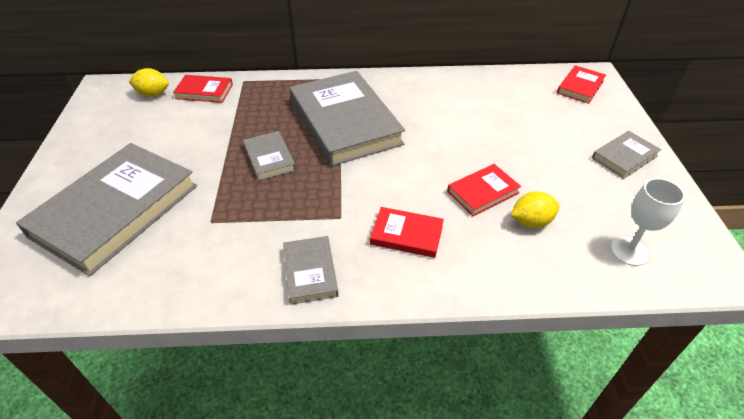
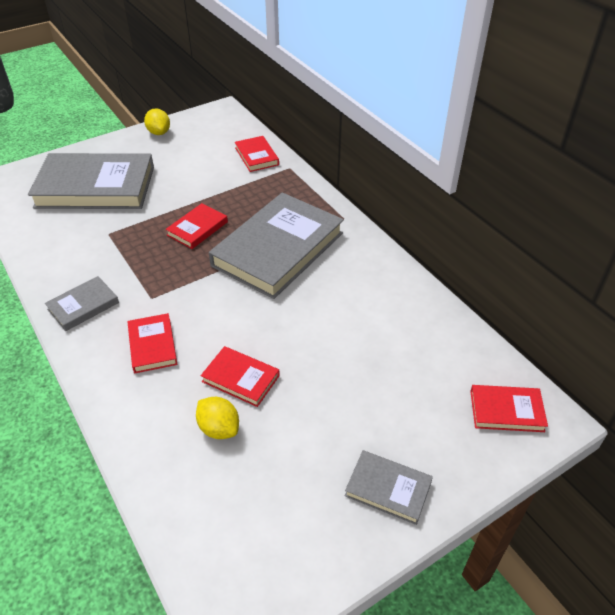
camera: 60 degrees right, 0 degrees up
(153, 94) = (232, 135): yellow lemon -> yellow lemon (159, 132)
(269, 158) = (197, 228): grey book -> red book
(629, 251) = (220, 525): white goblet -> none

